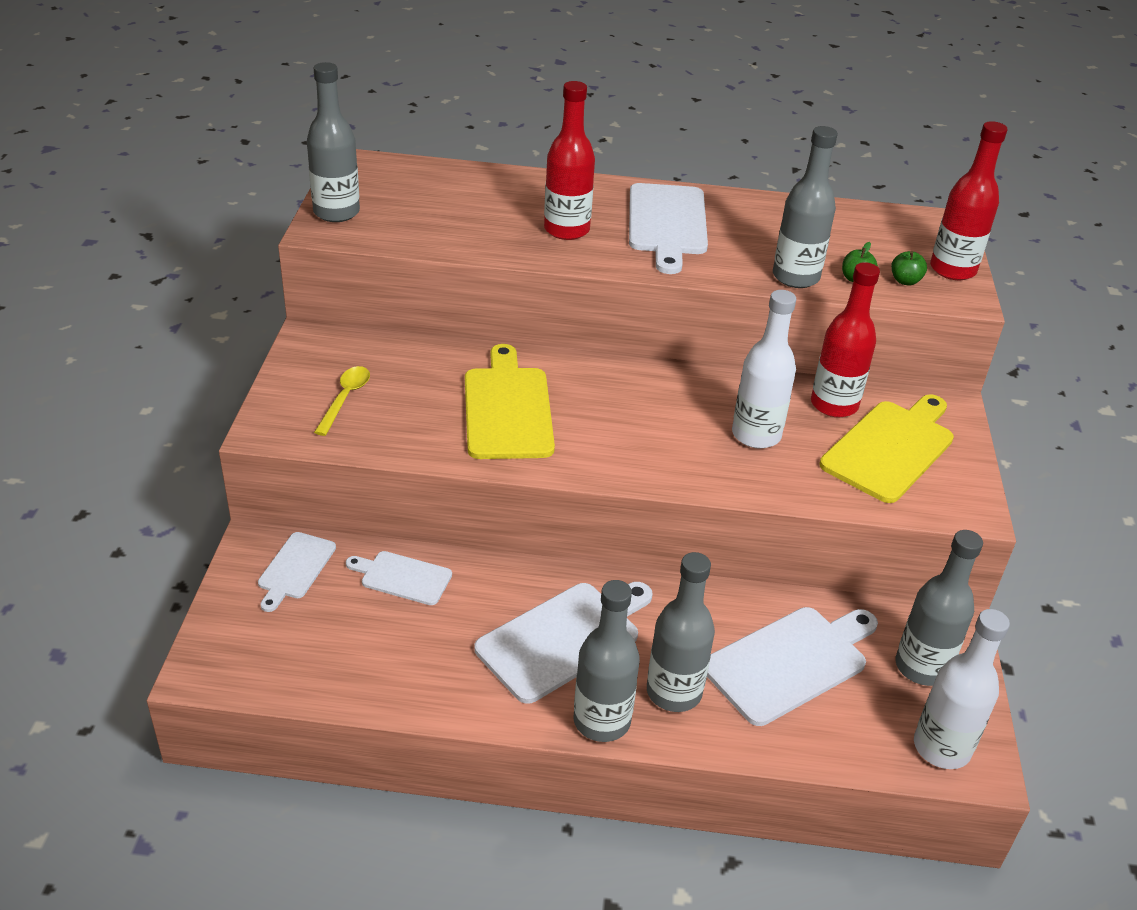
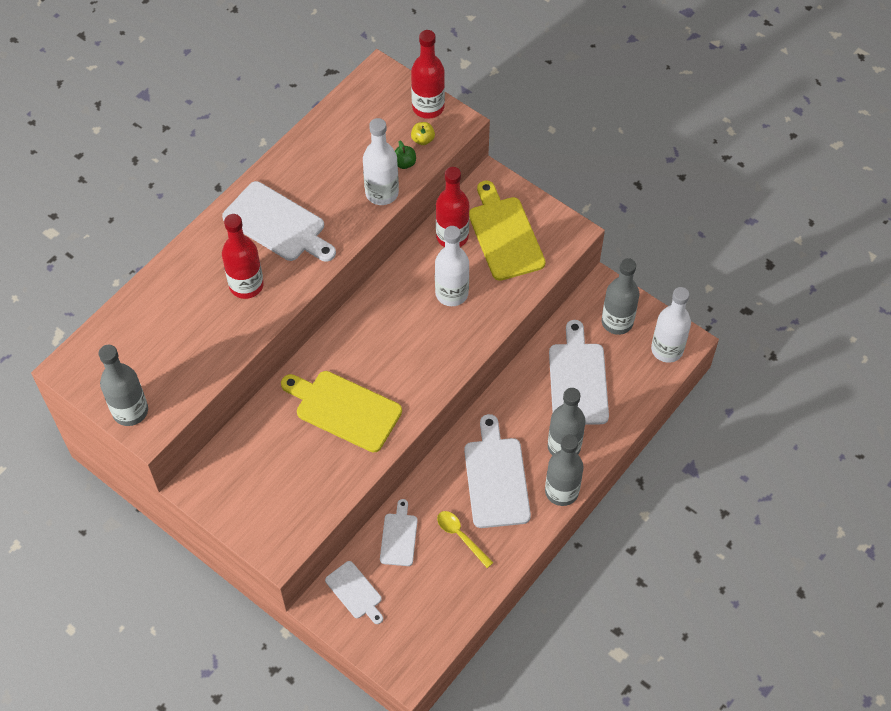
camera: 55 degrees left, 20 degrees up
(345, 399) = (275, 495): yellow spoon -> yellow spoon (461, 536)
(402, 577) = (399, 537): white cutting board -> white cutting board turned 135 degrees clockwise
(795, 277) = (382, 193): grey bottle -> white bottle
(905, 281) = (423, 139): green apple -> yellow apple

